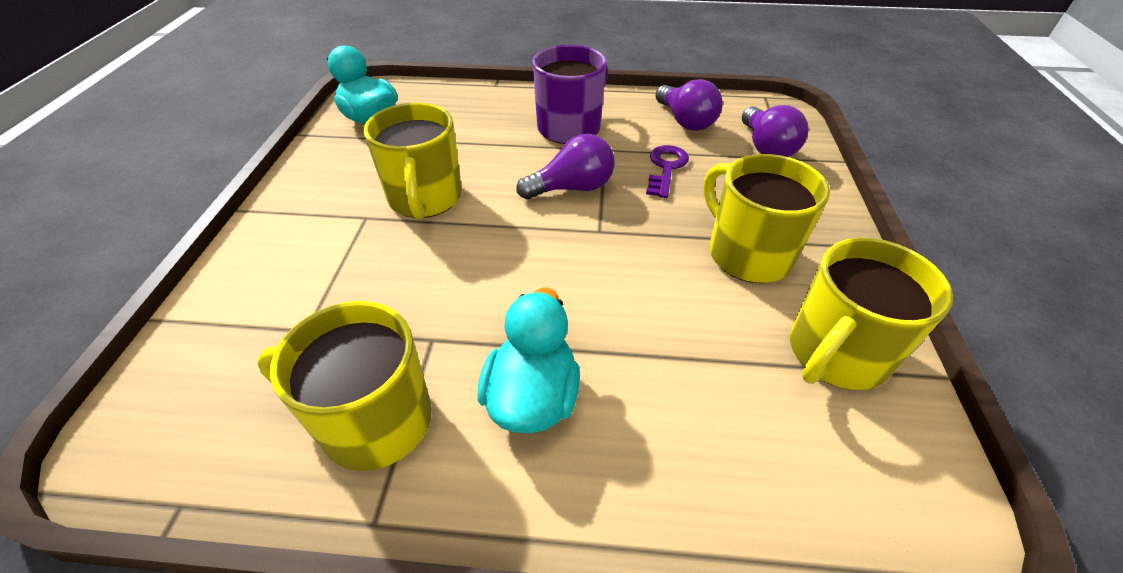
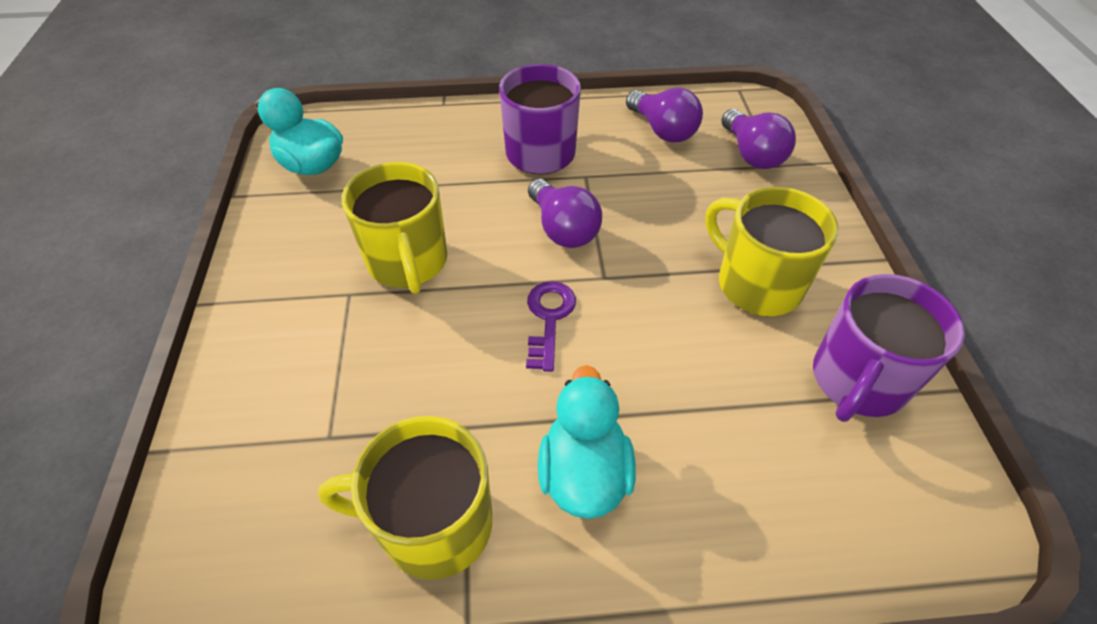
camera: 10 degrees left, 5 degrees up
(572, 188) = (563, 229): purple light bulb -> purple light bulb turned 90 degrees clockwise
(666, 168) = (655, 192): purple key -> purple key (549, 319)
(835, 353) = (857, 381): yellow mug -> purple mug

